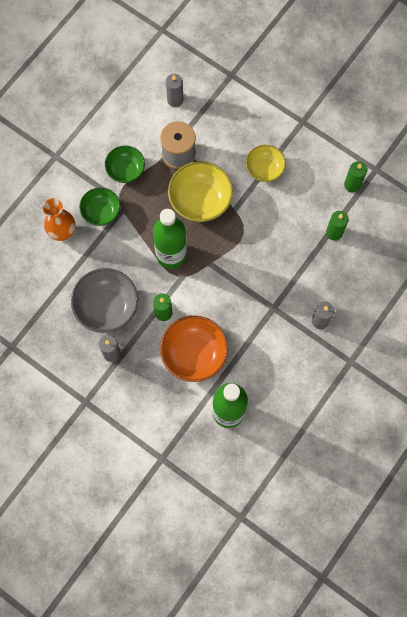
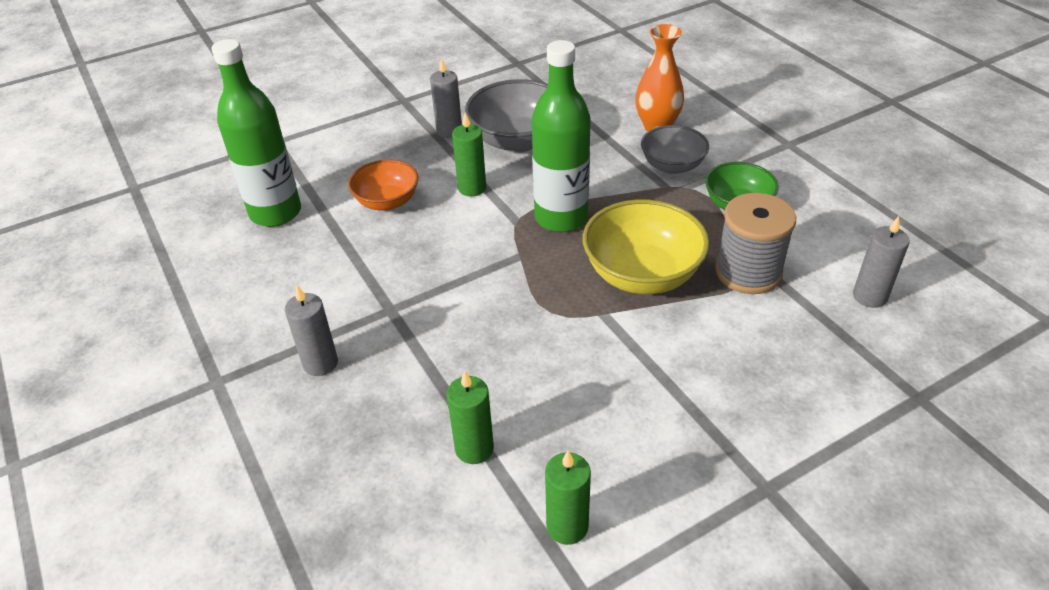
camera: 115 degrees right, 30 degrees down
(101, 212) = (672, 166): green bowl -> grey bowl
(194, 354) = (387, 202): orange bowl -> orange bowl, size x0.63
(264, 169) = (670, 382): yellow bowl -> none

